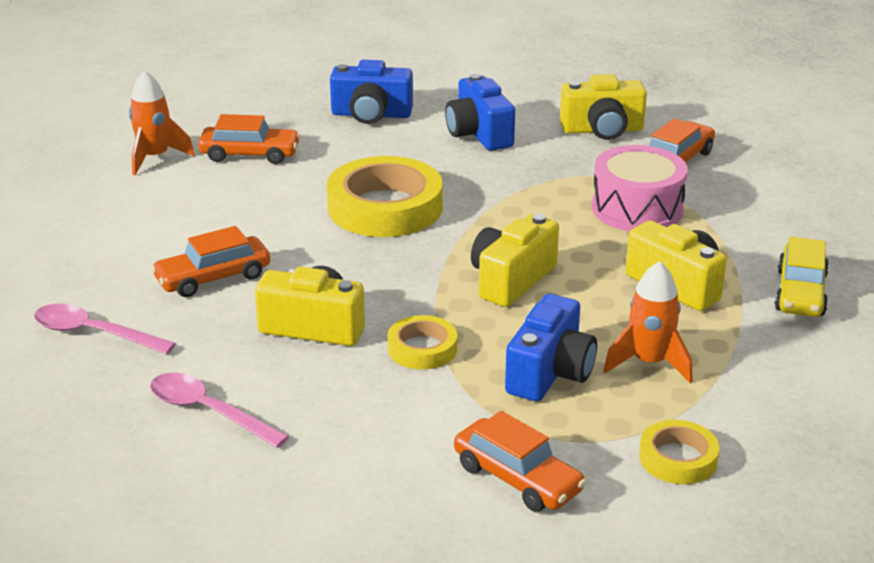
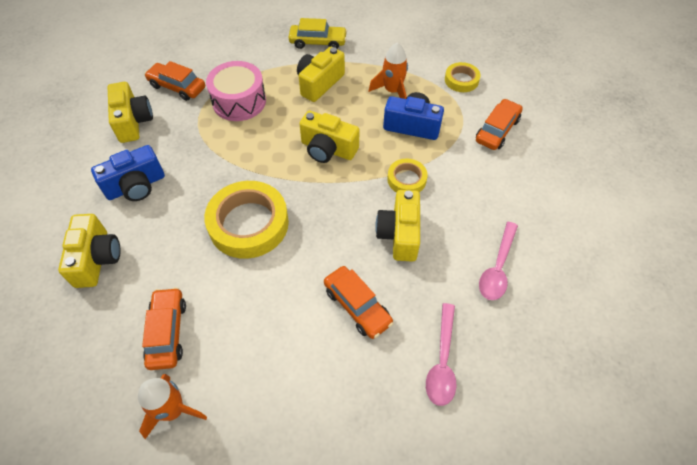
camera: 100 degrees left, 25 degrees up
(371, 114) = (97, 259): blue camera -> yellow camera

